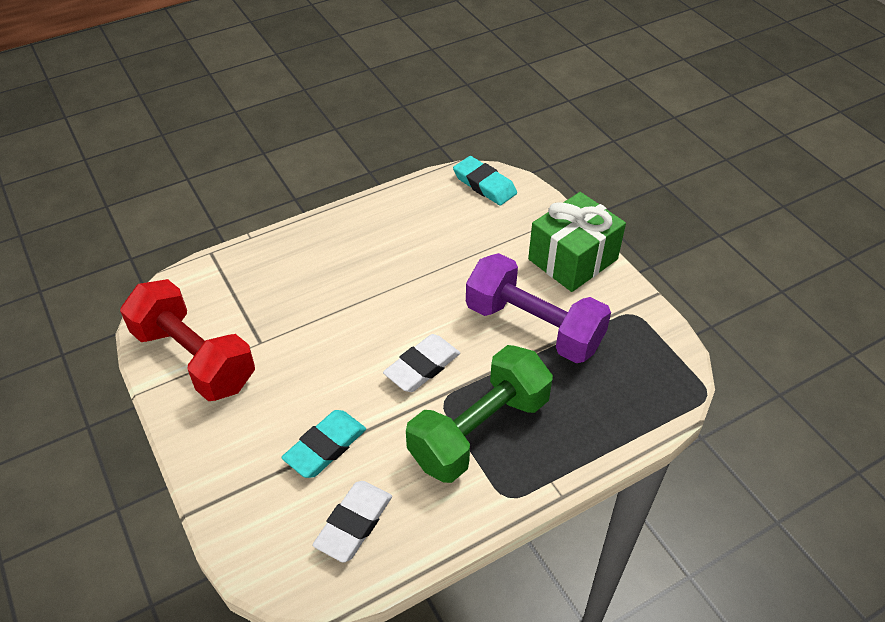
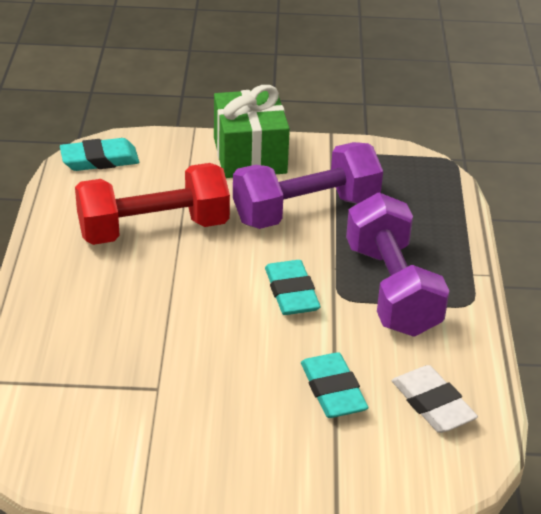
camera: 60 degrees left, 10 degrees down
(194, 358) = (133, 446): red dumbbell -> red dumbbell (153, 230)
(422, 367) = (291, 292): white eraser -> turquoise eraser
(479, 430) = (391, 289): green dumbbell -> purple dumbbell

